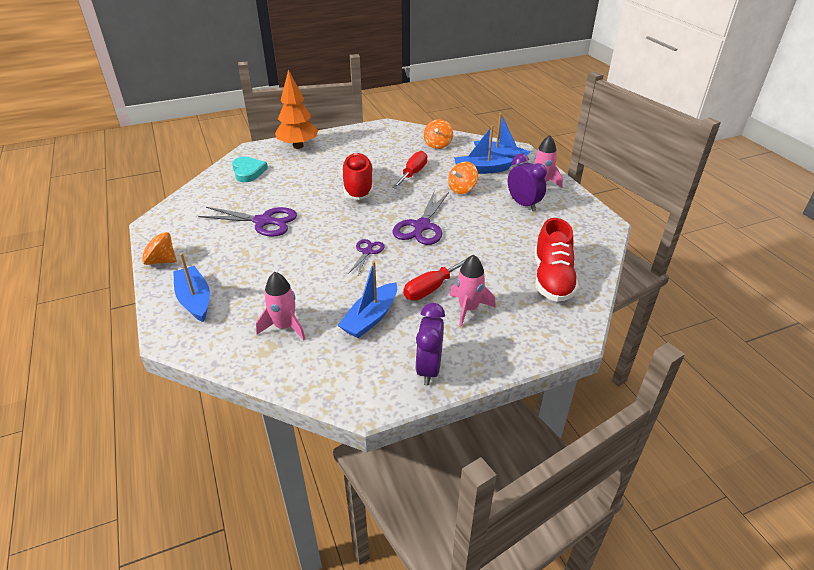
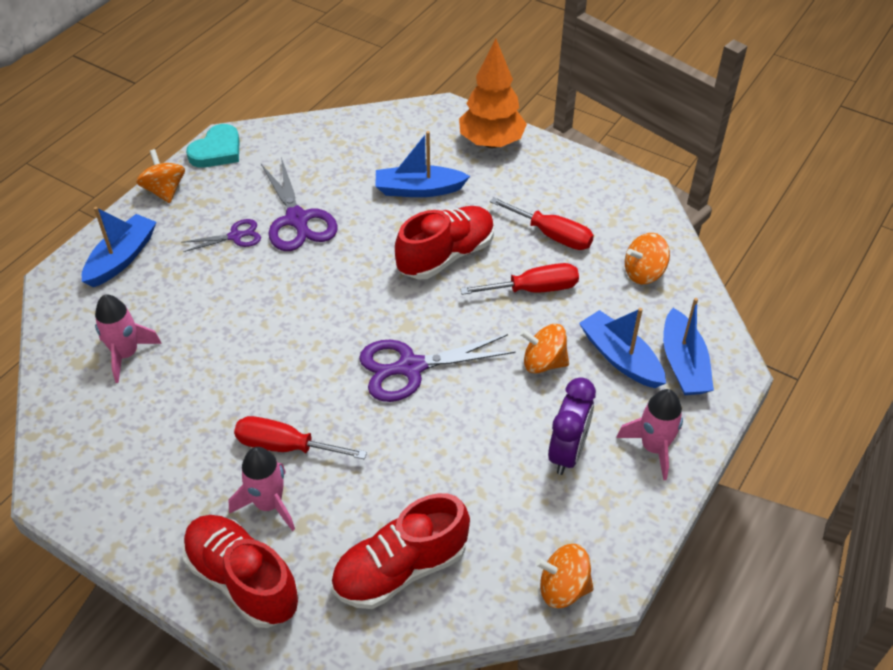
camera: 55 degrees right, 10 degrees up
(248, 171) = (388, 140): turquoise heart -> turquoise heart (217, 151)
(367, 252) = (311, 345): purple scissors -> purple scissors (235, 236)
(370, 318) = (189, 418): blue boat -> blue boat (418, 190)
(384, 156) = (552, 235): none -> red screwdriver
(429, 369) = (136, 519): purple clock -> none
(515, 339) = (243, 580): none -> red shoe
(601, 236) = (563, 588): none -> orange spinning top

